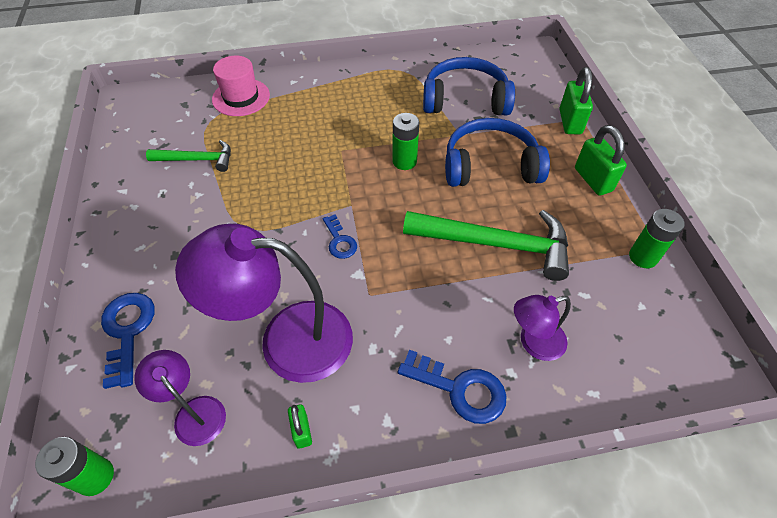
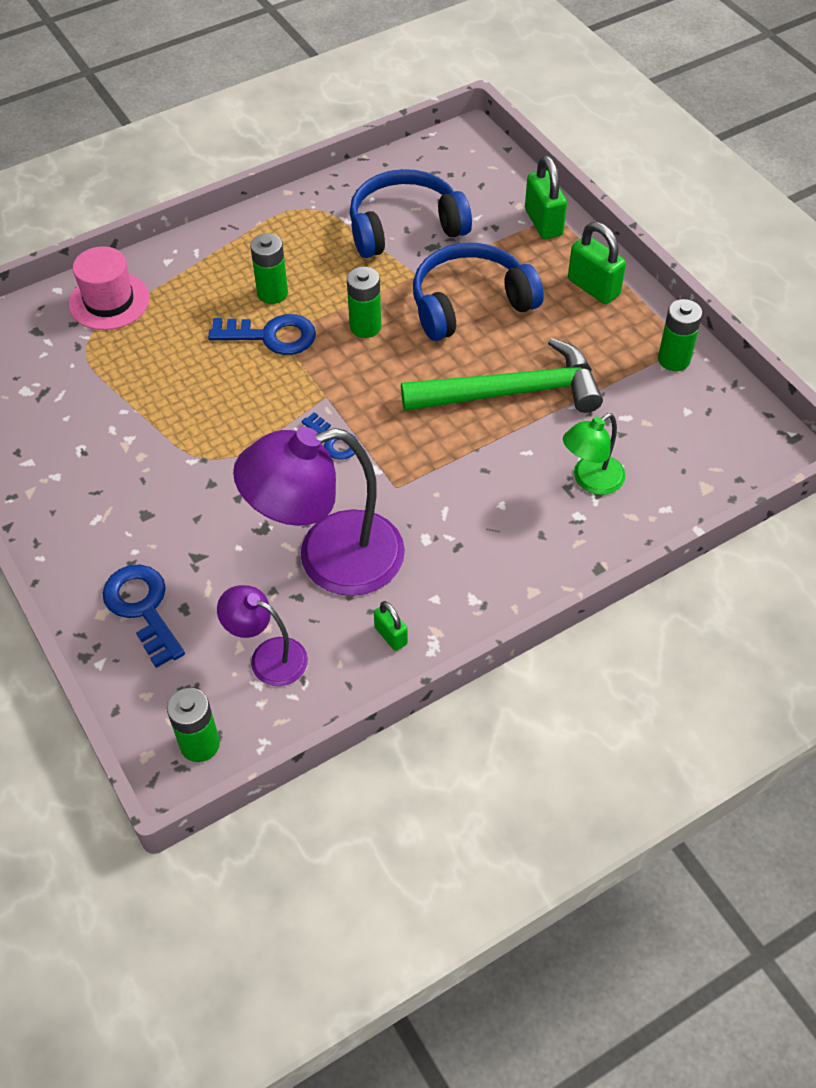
camera: 20 degrees left, 0 degrees up
(197, 160) = (101, 397): green hammer -> none
(350, 120) = (272, 293): none -> green battery
(460, 389) = (533, 547): blue key -> blue key (271, 336)
(534, 343) = (590, 481): purple lamp -> green lamp

